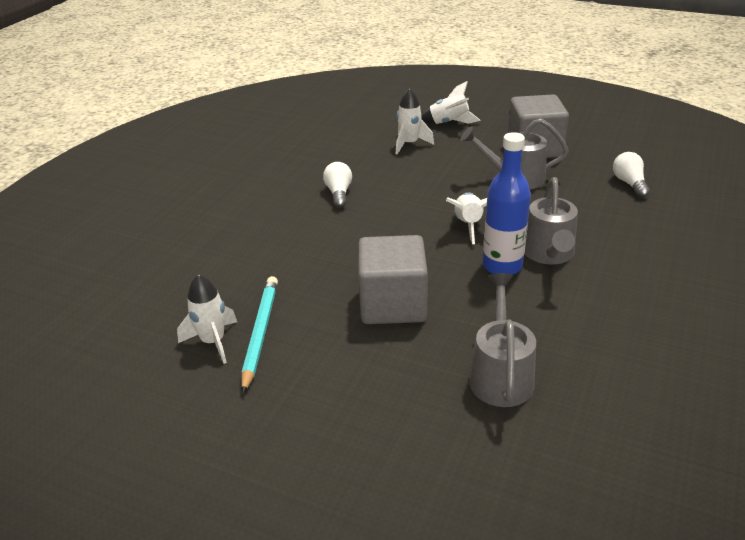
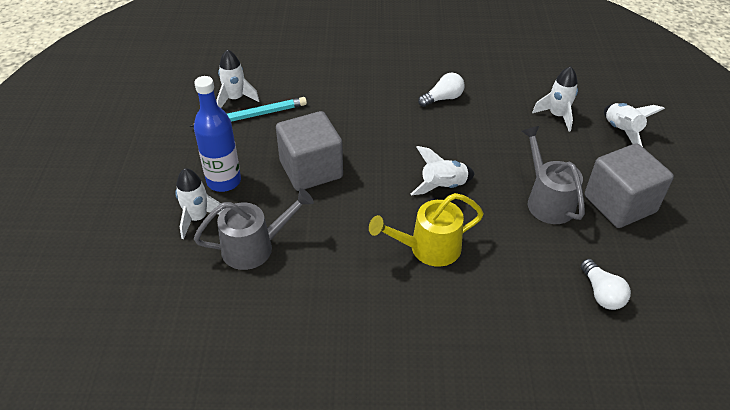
camera: 65 degrees right, 10 degrees up
(427, 418) = (198, 218): none -> white rocket
(502, 266) = (393, 221): blue bottle -> blue bottle (224, 181)
(549, 254) = (428, 248): grey watering can -> yellow watering can
(629, 183) = (601, 293): white light bulb -> white light bulb turned 105 degrees clockwise

